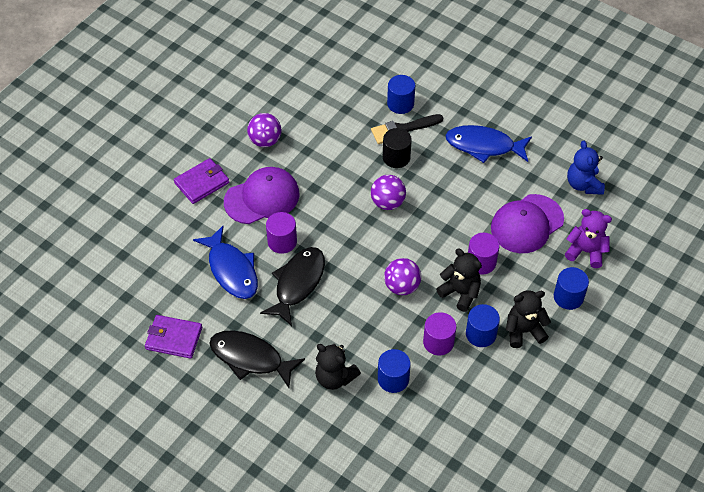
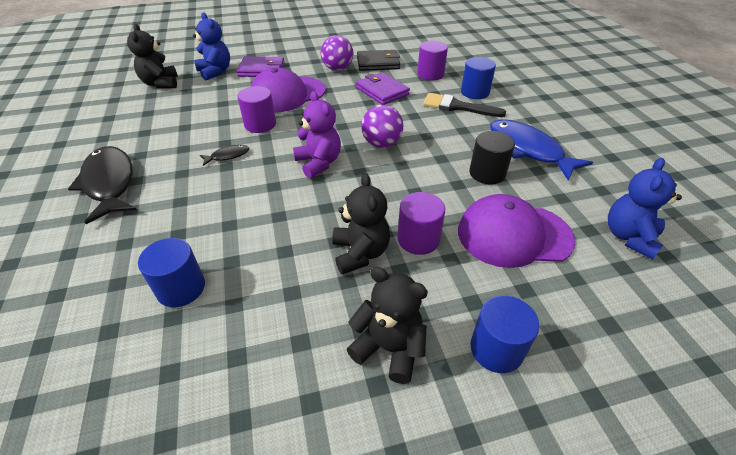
camera: 40 degrees right, 10 degrees down
(164, 211) = (215, 72): none -> blue teddy bear
(174, 338) = (92, 137): purple wallet -> purple wallet (382, 91)
(231, 270) = (198, 121): blue fish -> none
(262, 198) = (287, 94): purple cap -> purple cap turned 135 degrees clockwise
(290, 112) = (378, 63): none -> black wallet
(298, 284) = (228, 156): black fish -> black fish, size x0.45
(335, 377) = (138, 245): black teddy bear -> black teddy bear (161, 84)
(396, 157) = (429, 120): black cylinder -> black cylinder (487, 173)
(402, 286) = (309, 210): purple ball -> none
(438, 342) = (275, 285): purple cylinder -> purple cylinder (430, 74)
(481, 334) = (331, 312): blue cylinder -> none
(586, 251) = (573, 309): purple teddy bear -> purple teddy bear (319, 163)

